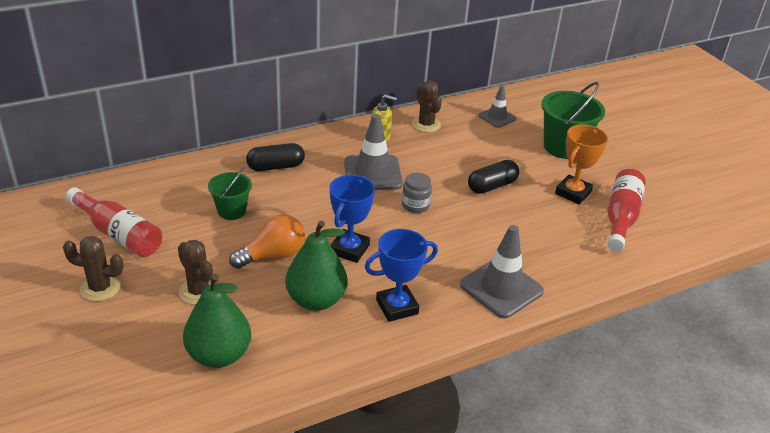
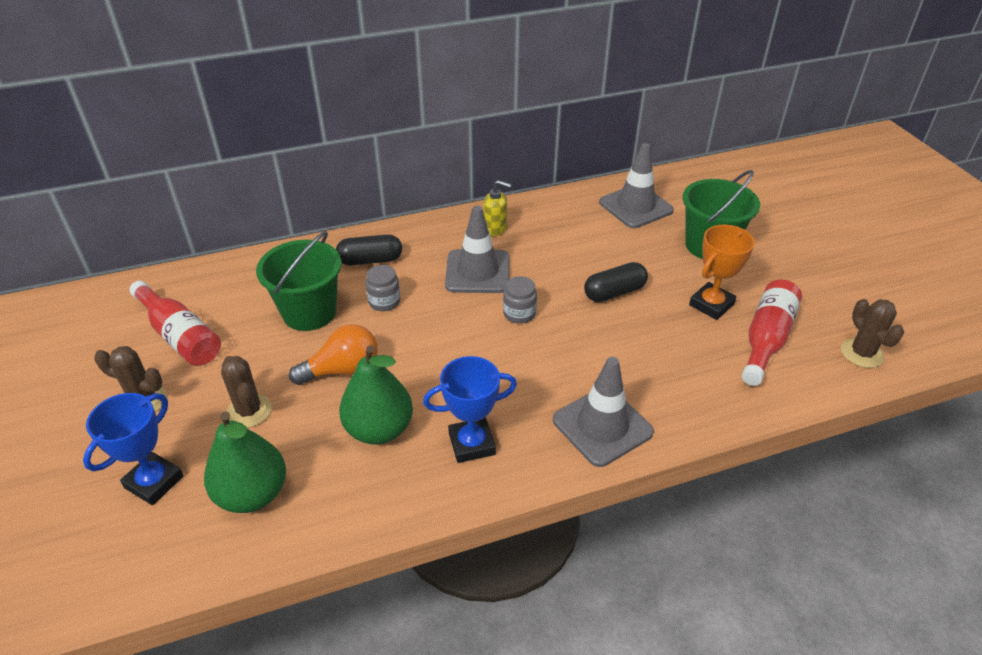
camera: 10 degrees right, 5 degrees up
(232, 211) = (309, 312): green bucket -> green bucket, size x1.66
(296, 200) = (384, 302): none -> grey jar
(349, 249) = (431, 366): blue trophy -> blue trophy (154, 482)
(426, 124) = (551, 213): brown cactus -> brown cactus (862, 353)
(497, 117) = (635, 206): grey traffic cone -> grey traffic cone, size x1.69

